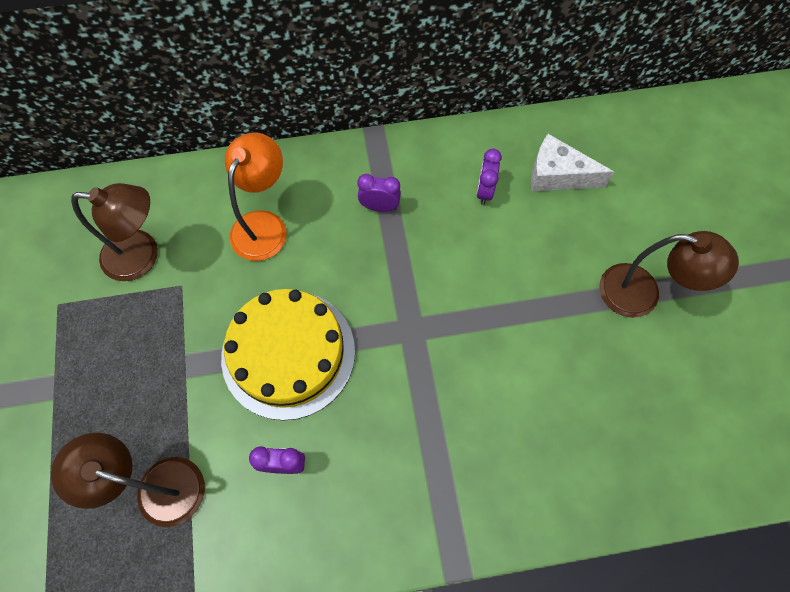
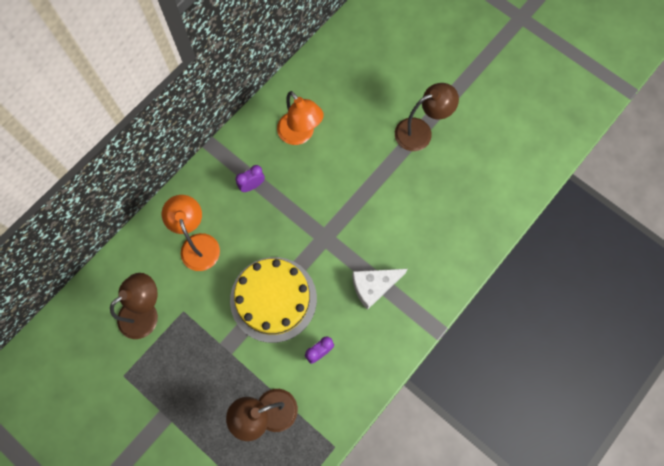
camera: 40 degrees left, 5 degrees up
(484, 191) = (300, 134): purple clock -> orange lamp
(557, 175) = (330, 97): white cheese -> white cheese (373, 286)

